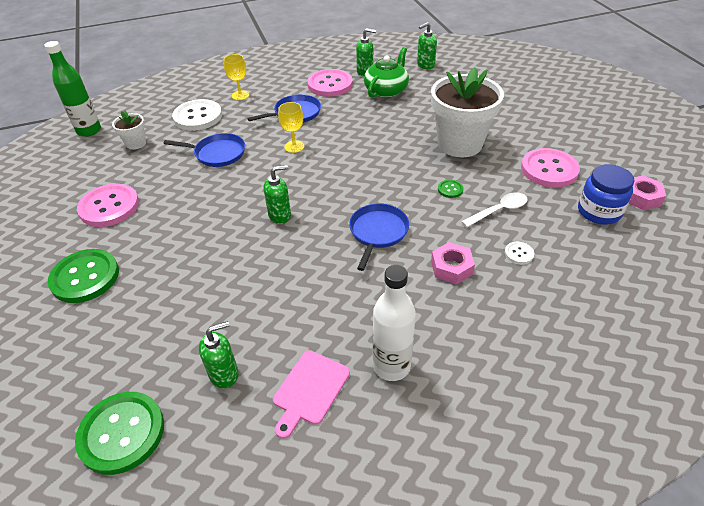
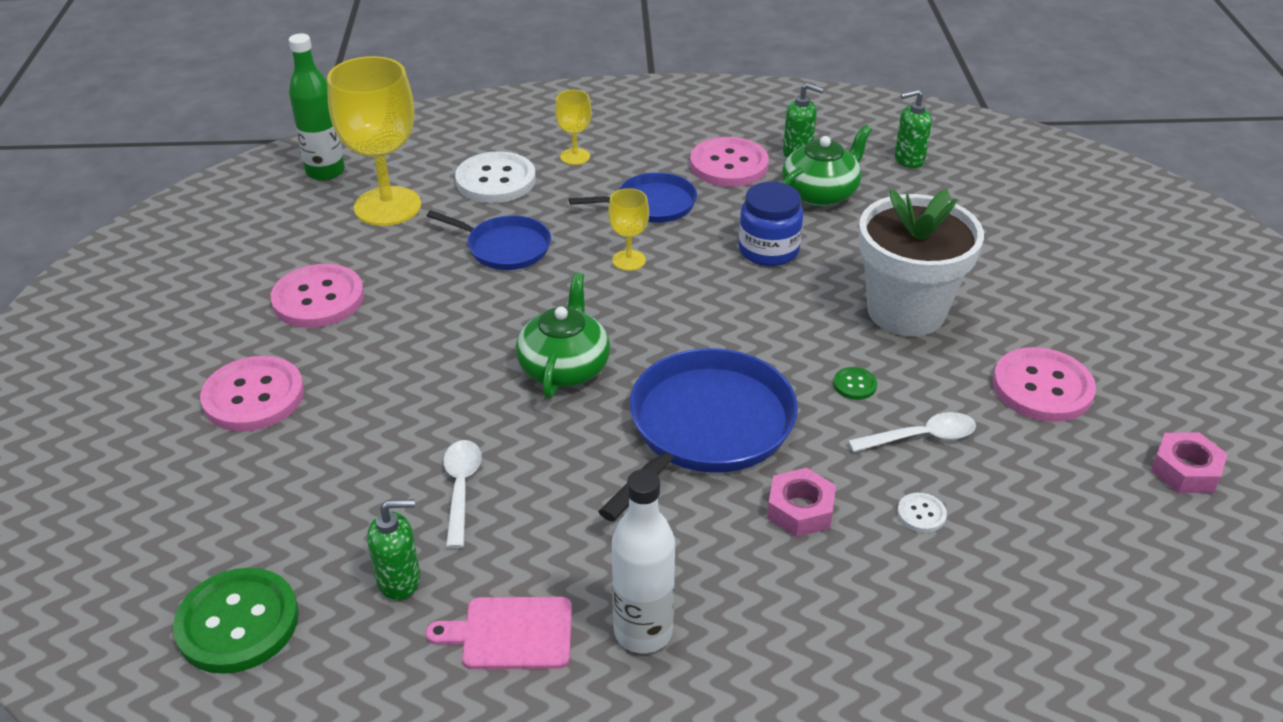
camera: 15 degrees right, 5 degrees down
(85, 277) = (253, 396): green button -> pink button
(136, 143) = (387, 206): white flower pot -> yellow goblet
(243, 304) = (461, 489): none -> white spoon
(280, 215) = (564, 367): green soap dispenser -> green teapot
(310, 390) = (511, 634): pink cutting board -> pink cutting board turned 45 degrees clockwise
(378, 232) = (706, 428): blue pan -> blue pan, size x1.70
(599, 212) = (1095, 477): blue jar -> blue jar (768, 250)

